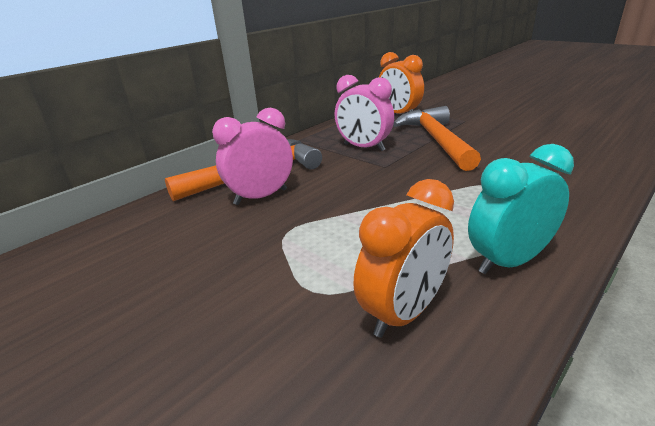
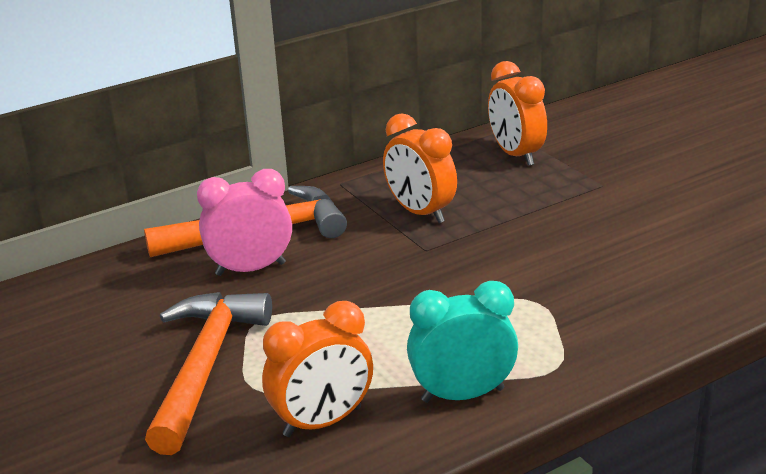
camera: 15 degrees right, 0 degrees up
(364, 147) = (420, 212): pink clock -> orange clock
(436, 140) = (528, 216): orange hammer -> orange hammer (205, 367)

